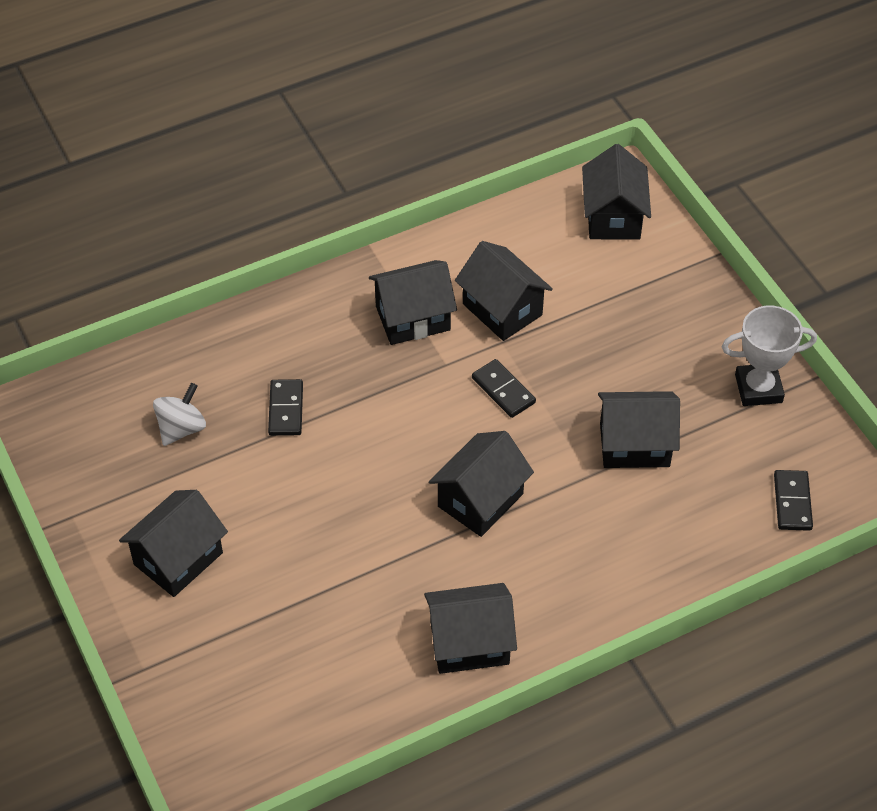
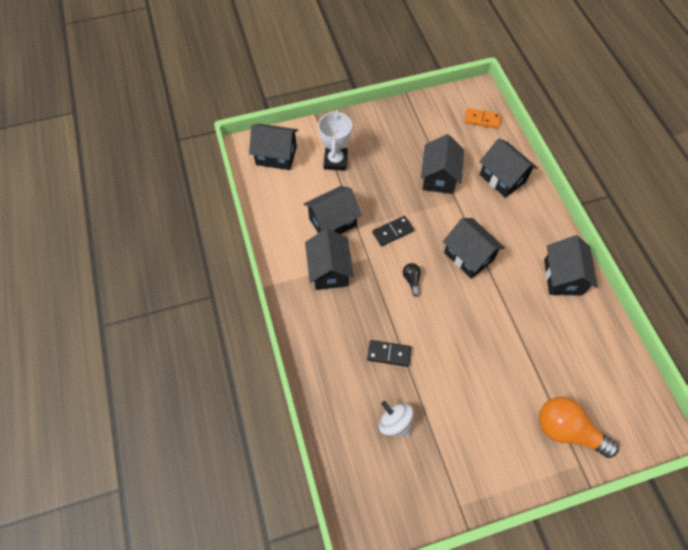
camera: 80 degrees left, 10 degrees up
(178, 559) = (499, 434): black house -> black house (502, 178)
(195, 650) = (567, 430): none -> orange light bulb
(417, 425) = (412, 280): none -> black light bulb
(758, 388) = (410, 117): white trophy -> white trophy (335, 161)
(792, 502) = (482, 120): black domino -> orange domino

